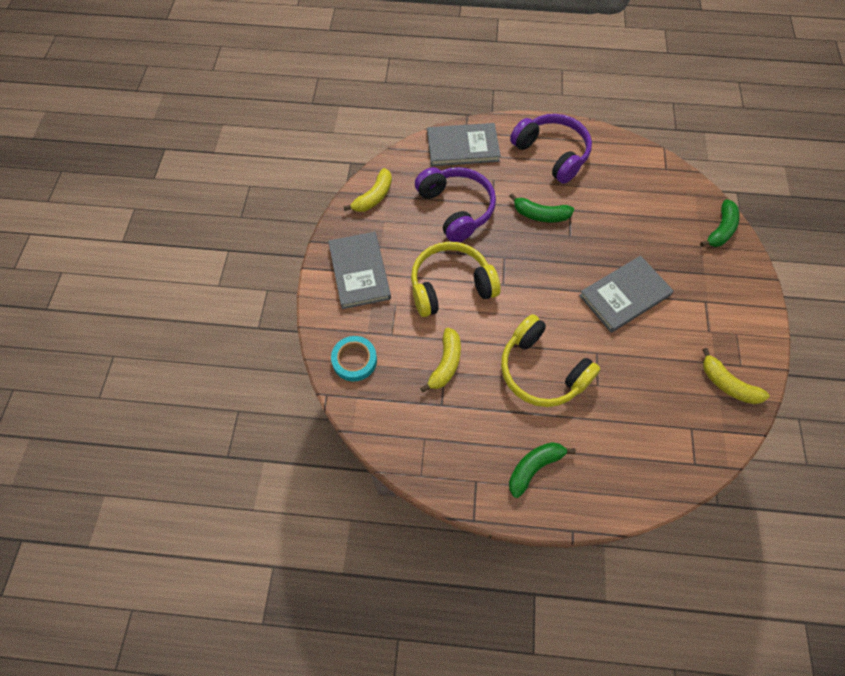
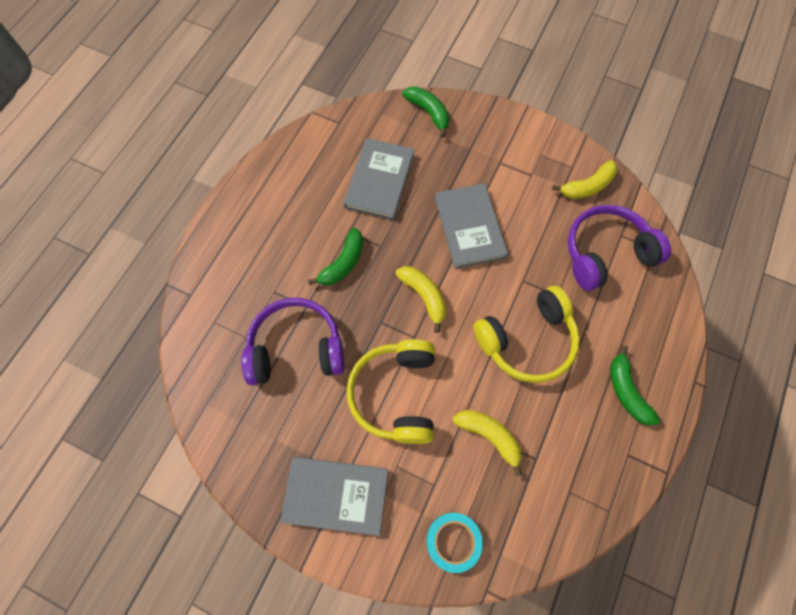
camera: 70 degrees left, 5 degrees up
(373, 197) = (234, 440): yellow banana -> yellow banana (424, 296)
(463, 147) = (211, 307): grey book -> grey book (379, 180)
(552, 154) = (268, 218): purple headphones -> purple headphones (606, 253)

